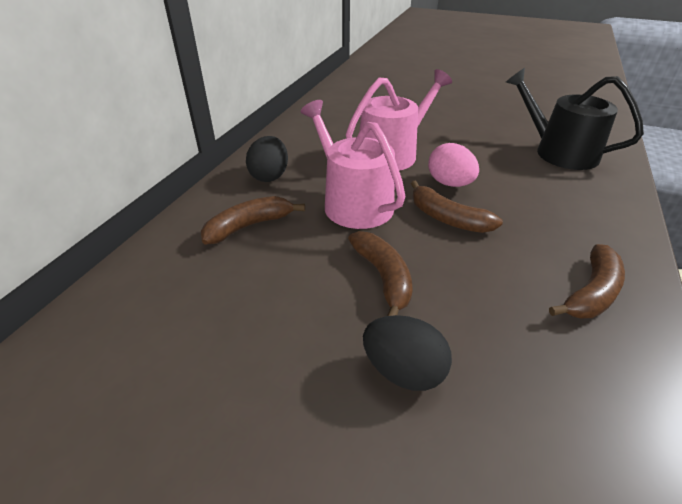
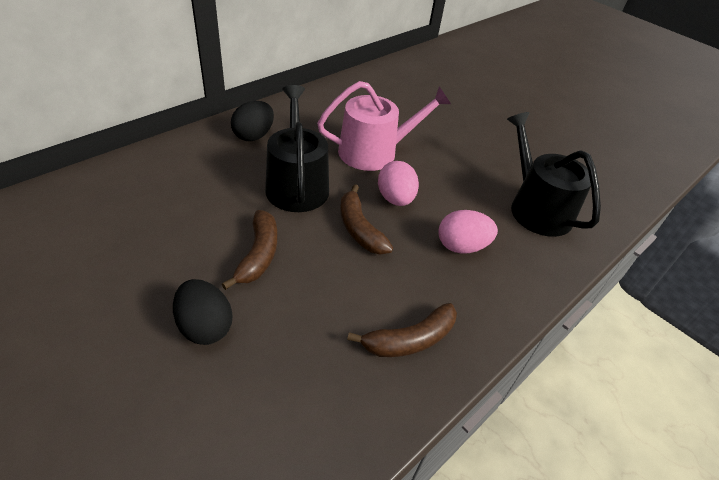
camera: 20 degrees right, 5 degrees up
(249, 226) = (200, 173): brown banana -> none
(353, 202) = (296, 184): pink watering can -> black watering can
(541, 200) = (461, 246): none -> pink egg

